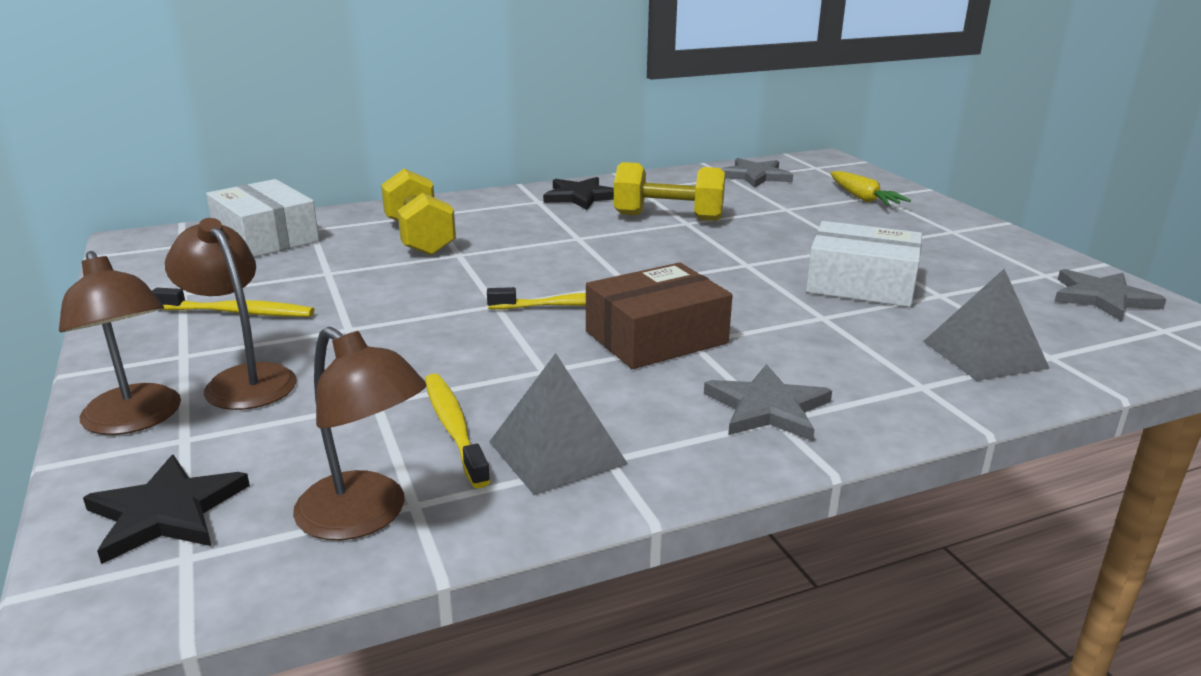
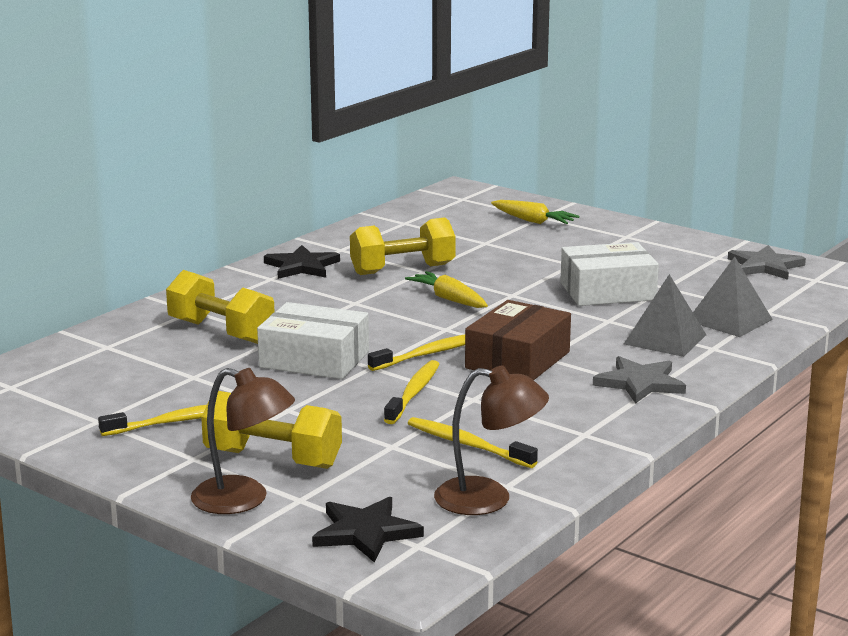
camera: 30 degrees left, 5 degrees down
(243, 380) = (273, 459): brown lamp -> yellow dumbbell
(266, 237) = (79, 362): white box -> white box (314, 359)
(492, 345) = (413, 393): none -> yellow toothbrush
(557, 452) = (550, 439): grey pyramid -> grey pyramid (665, 339)
(674, 254) = (449, 299): none -> yellow carrot
(755, 176) = (424, 217): grey star -> none

